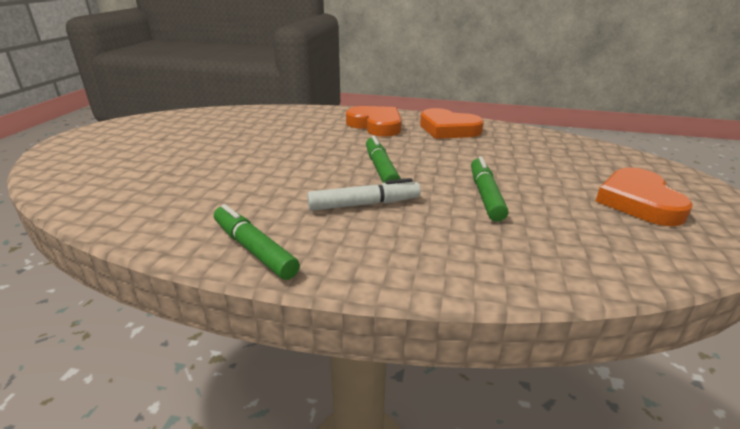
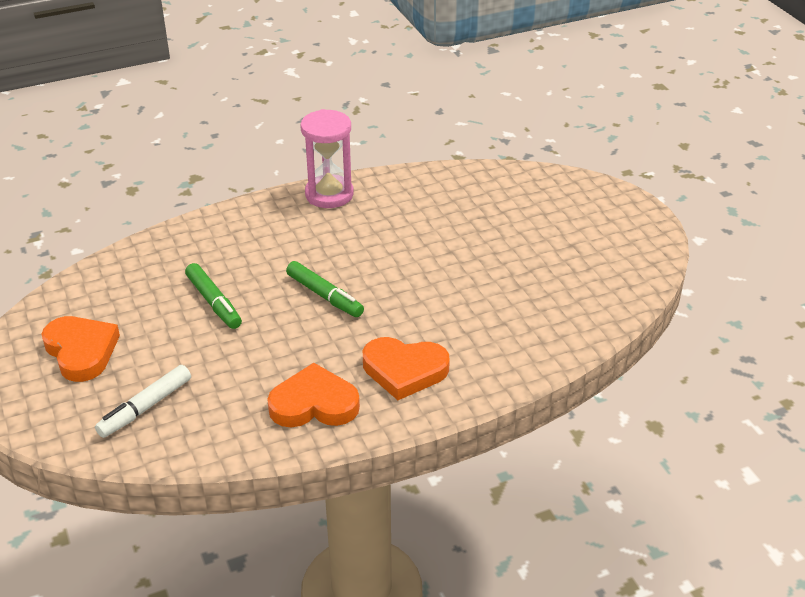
camera: 145 degrees right, 10 degrees up
(254, 249) = (329, 194): green marker -> pink hourglass
(364, 204) = (299, 252): white marker -> white marker (145, 407)

